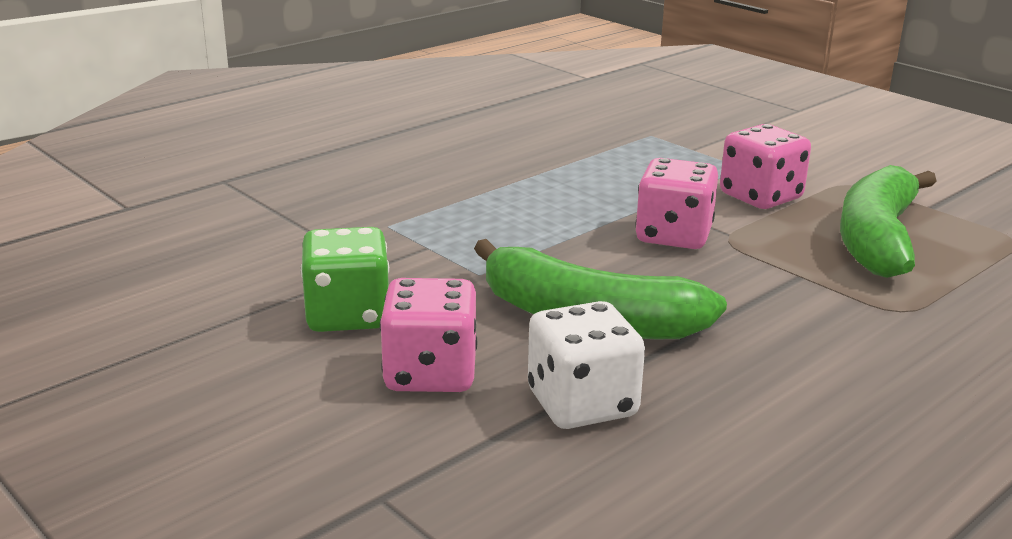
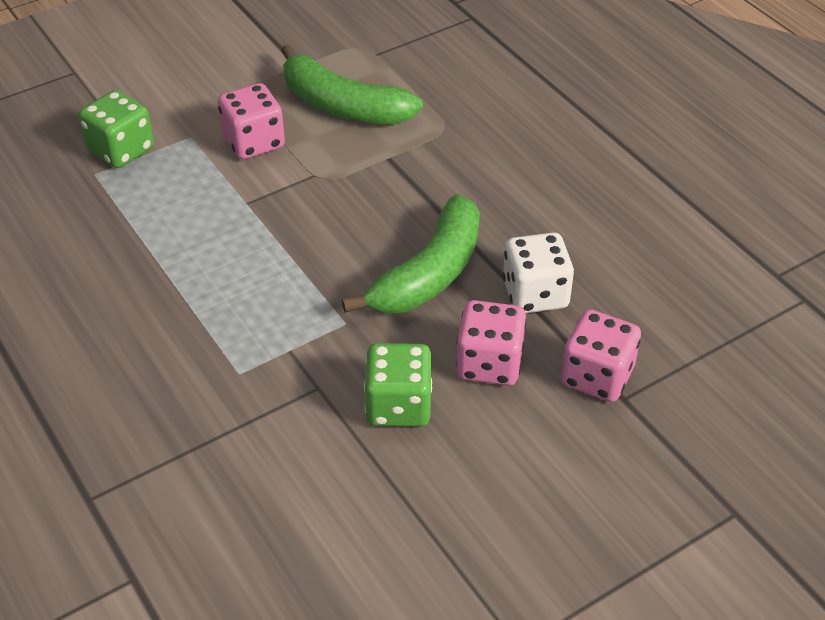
camera: 80 degrees left, 20 degrees up
(673, 236) = (309, 204): pink dice -> pink dice (597, 376)
(695, 140) = (121, 150): none -> green dice

